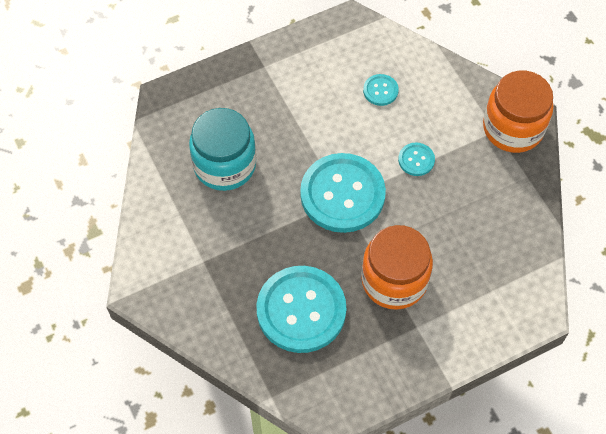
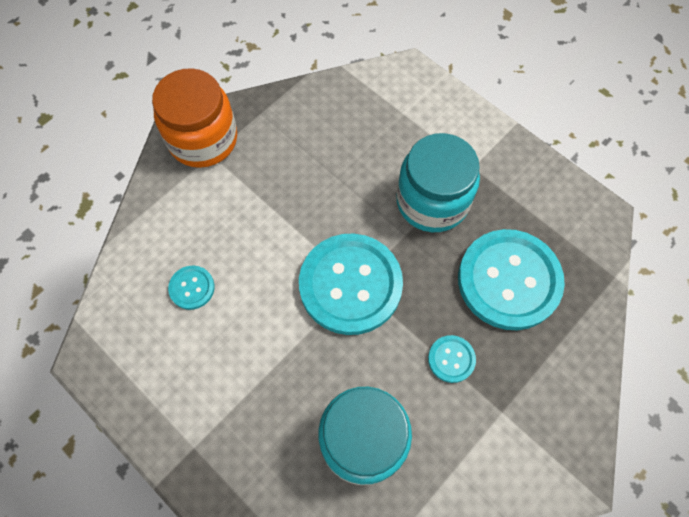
camera: 110 degrees left, 5 degrees up
(394, 280) = (432, 201): orange jar -> turquoise jar
(416, 160) = (277, 221): turquoise button -> turquoise button (451, 359)

